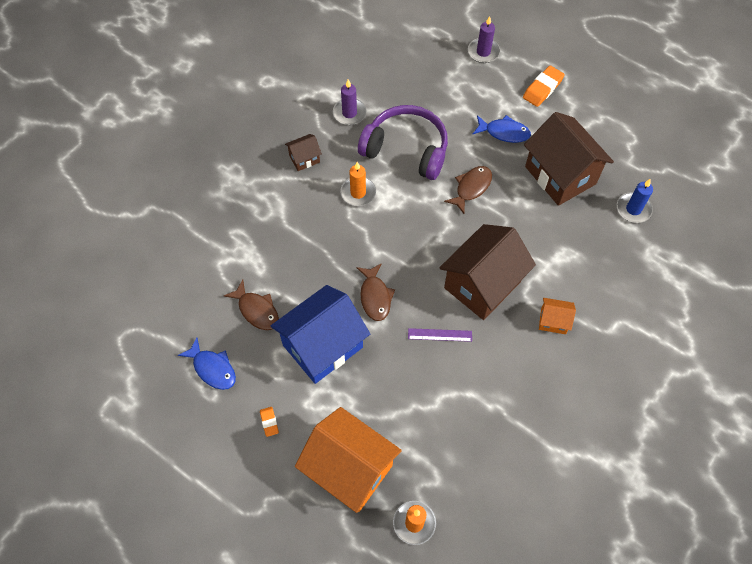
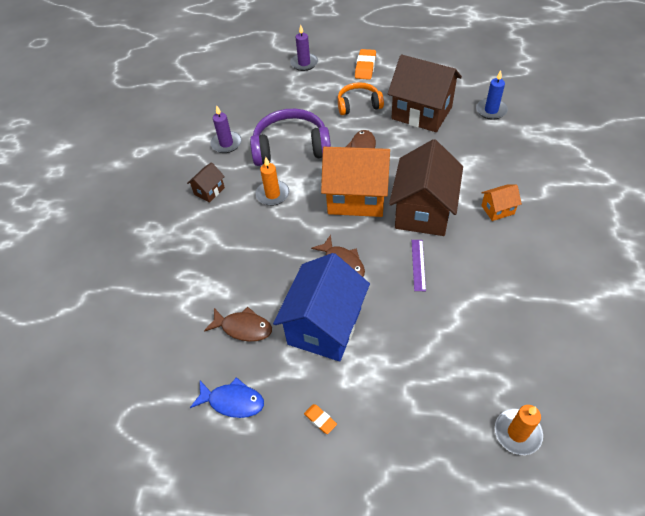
camera: 25 degrees left, 10 degrees down
(349, 469) = (424, 419): orange house -> orange house (356, 198)
(440, 335) = (418, 264): purple ruler -> purple ruler turned 60 degrees counterclockwise
(504, 132) = (358, 105): blue fish -> orange headphones

